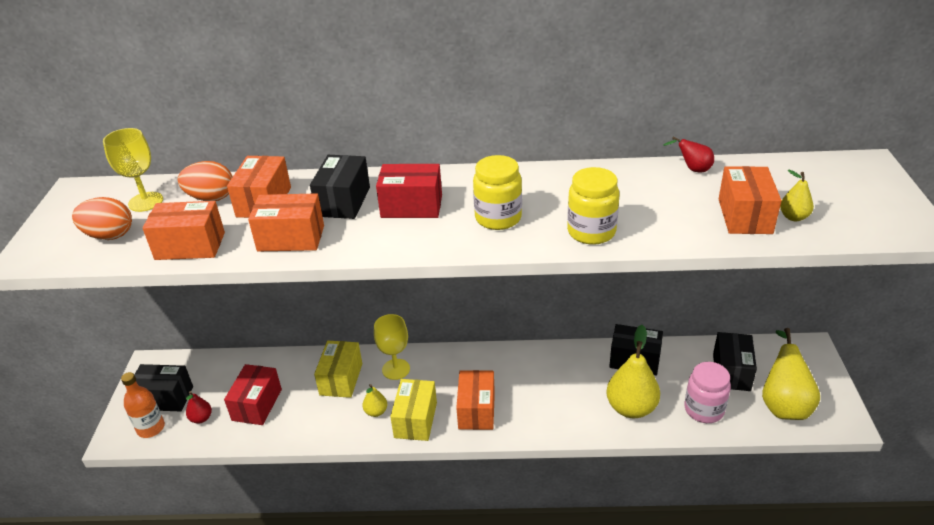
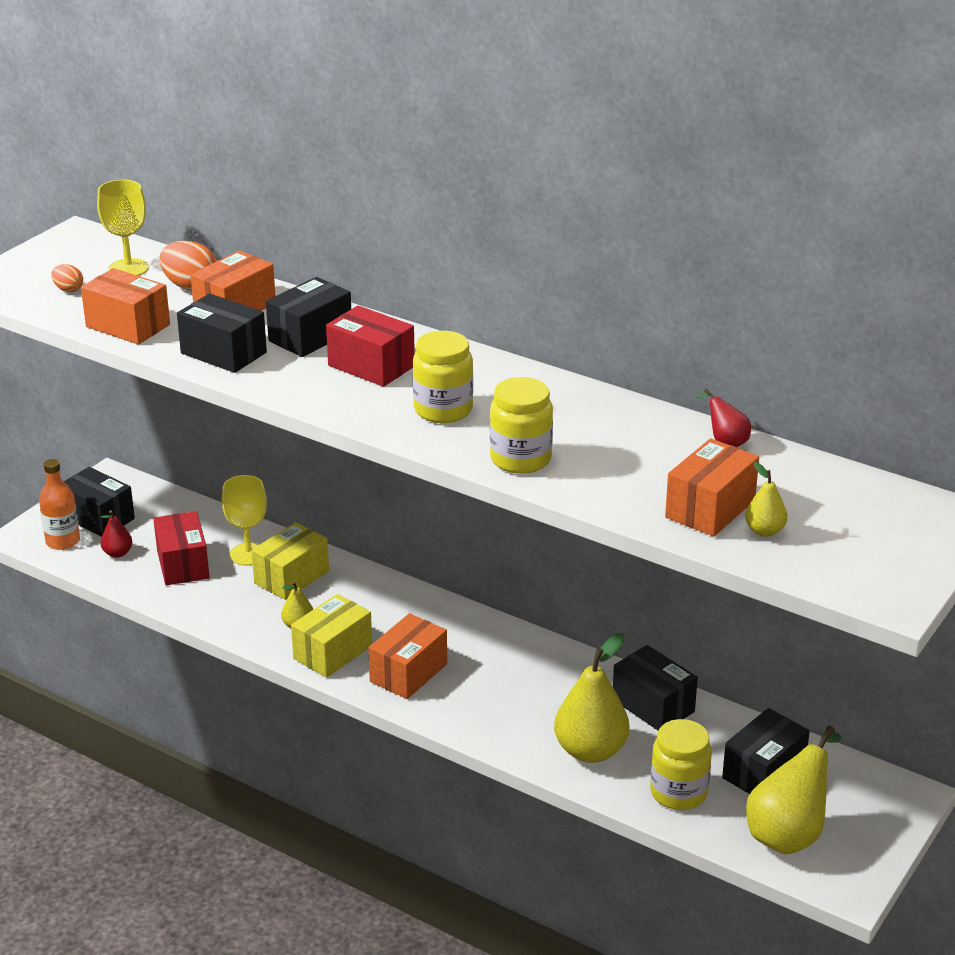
camera: 30 degrees right, 5 degrees down
(109, 235) = (68, 289): orange egg -> orange egg, size x0.55
(257, 405) = (183, 564): red box -> red box turned 60 degrees counterclockwise
(291, 238) = (223, 353): orange box -> black box
(396, 369) = (360, 593): yellow goblet -> yellow goblet (248, 554)
(704, 409) = (678, 792): pink jar -> yellow jar

